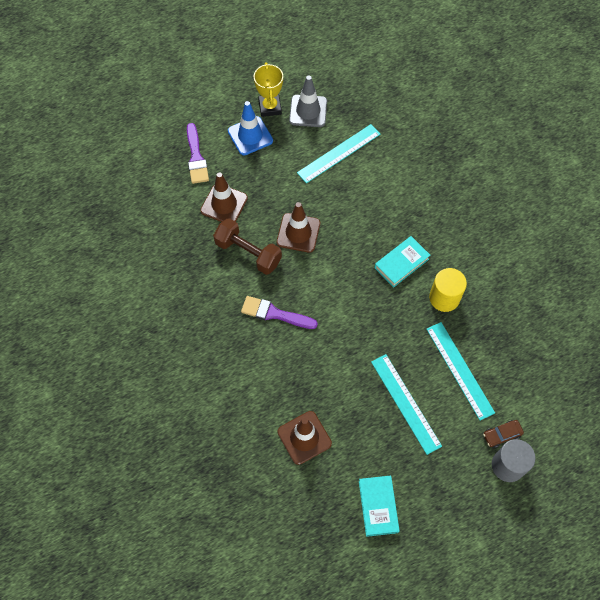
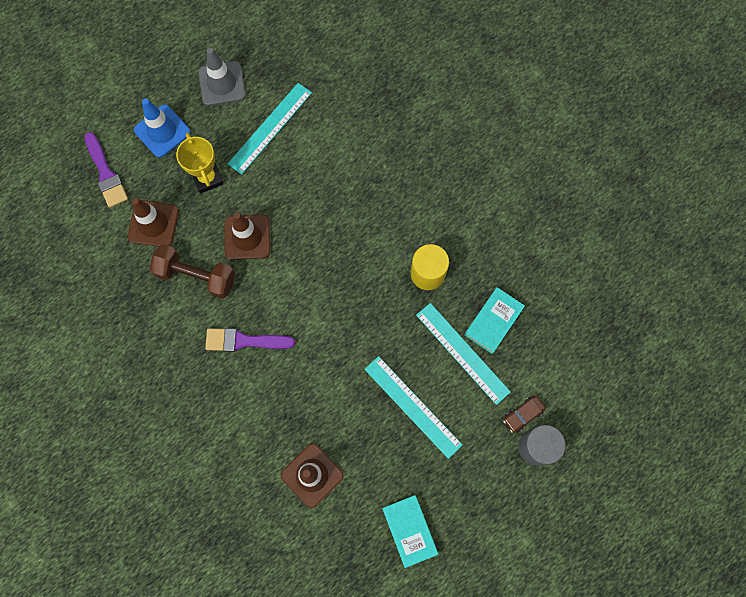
camera: 15 degrees left, 10 degrees up
(270, 107) = (176, 89): yellow trophy -> yellow trophy (207, 178)
(401, 263) = (371, 244): turquoise book -> turquoise book (493, 321)

